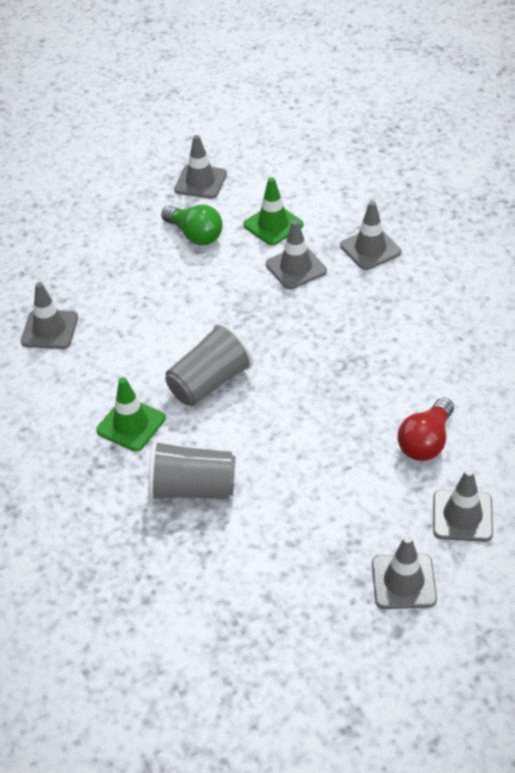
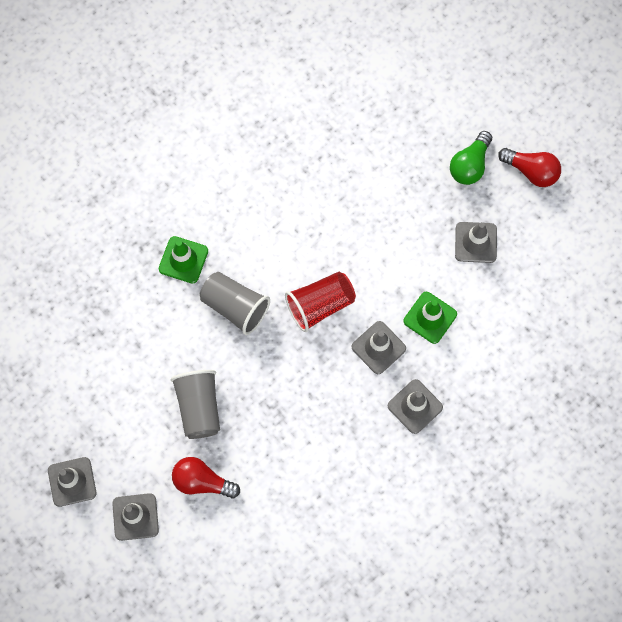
camera: 75 degrees right, 25 degrees up
(49, 329) = (270, 171): grey traffic cone -> none
(139, 135) = (531, 171): none -> red light bulb
(192, 488) = (130, 319): grey cup -> grey cup (199, 407)
(195, 235) = (403, 255): green light bulb -> green light bulb (470, 165)
(231, 308) = (320, 305): none -> red cup

